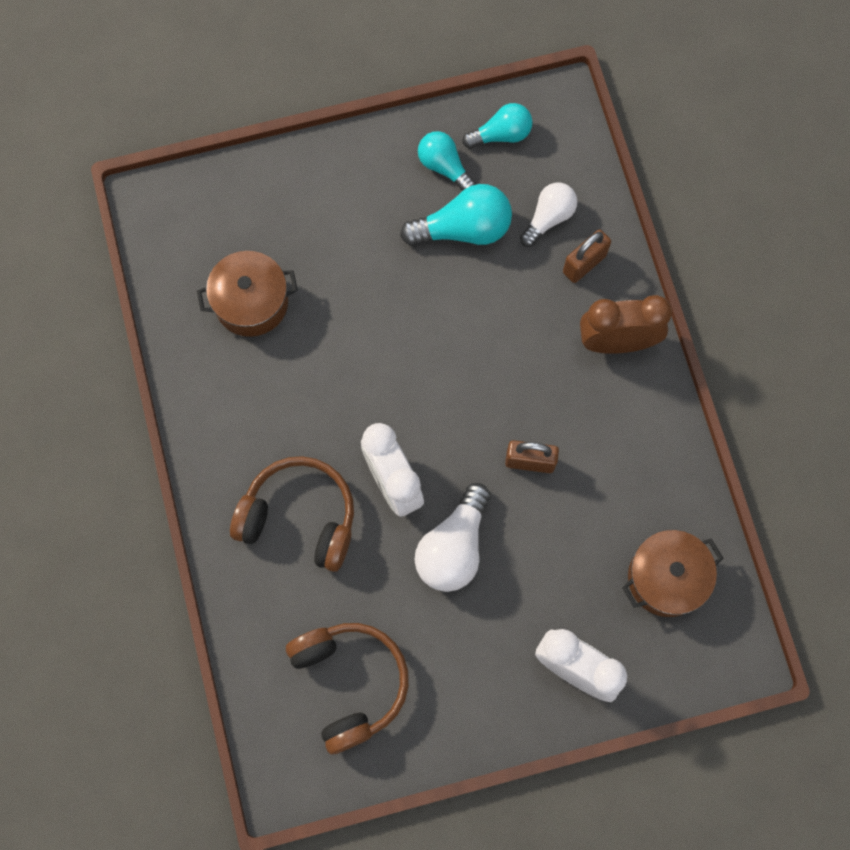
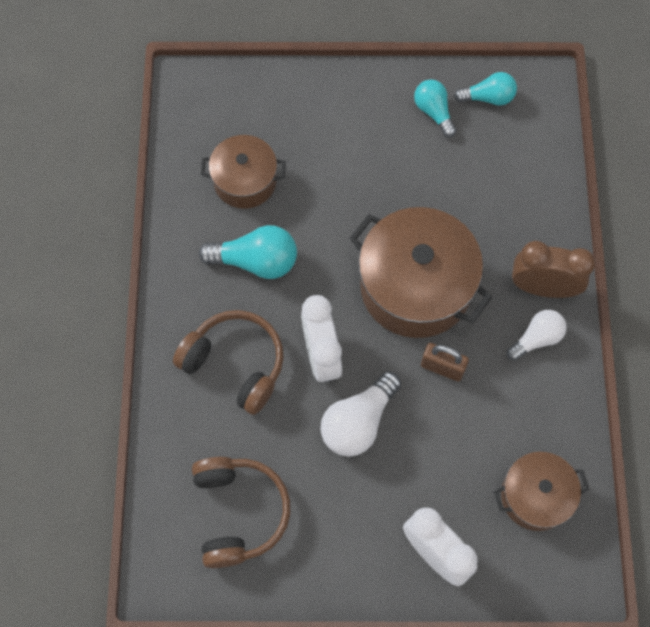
camera: 15 degrees right, 5 degrees down
(463, 229) = (436, 165): turquoise light bulb -> turquoise light bulb (256, 261)
(477, 377) = (415, 287): none -> brown pot
(548, 218) = (510, 173): white light bulb -> white light bulb (536, 338)
(584, 264) = (531, 217): brown padlock -> none

